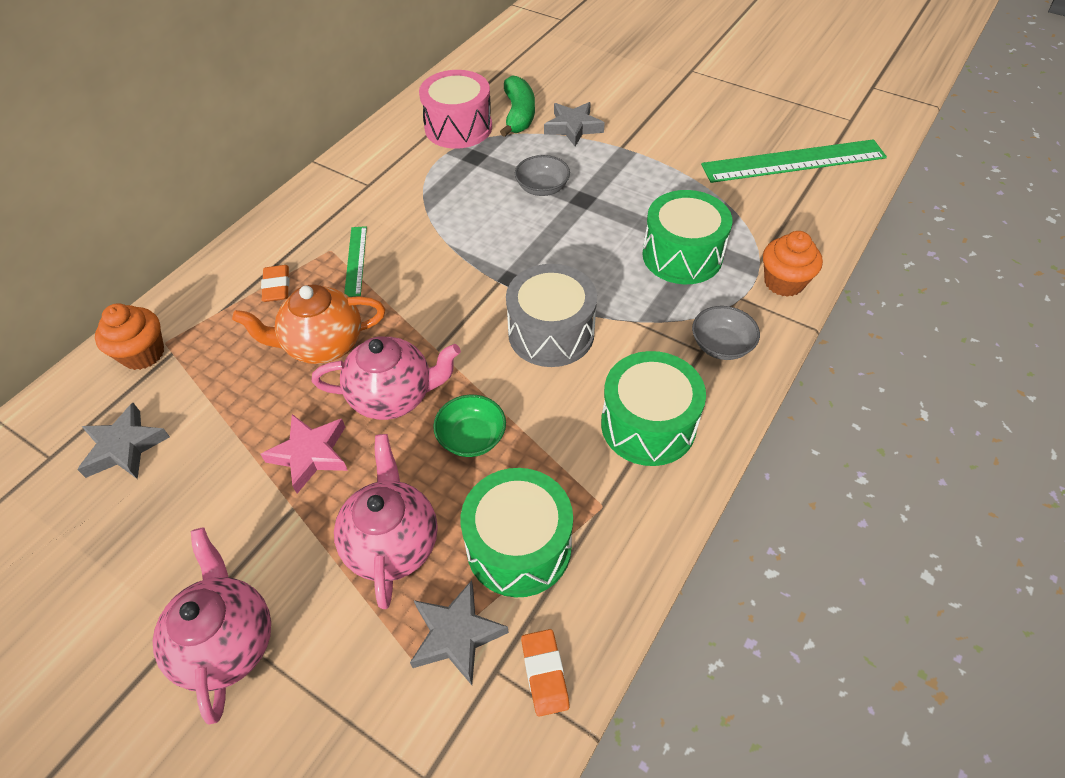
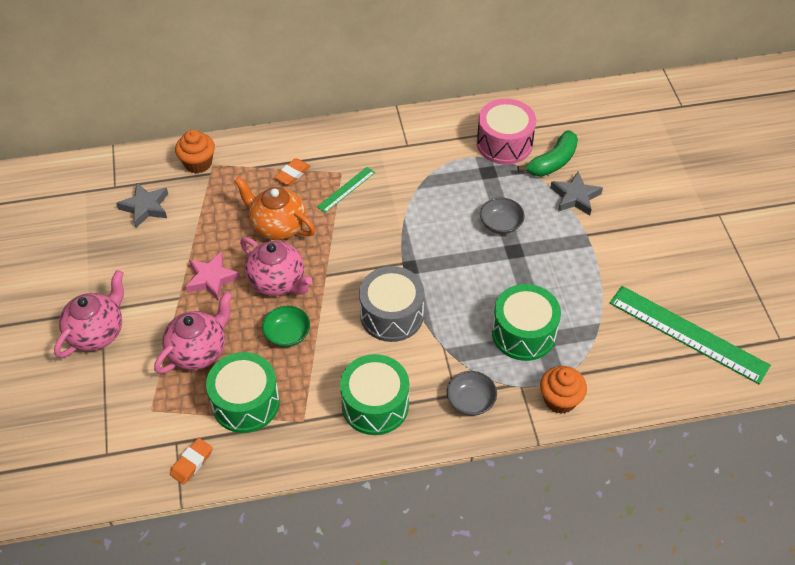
camera: 45 degrees right, 0 degrees up
(456, 635) = (178, 414): grey star -> none

